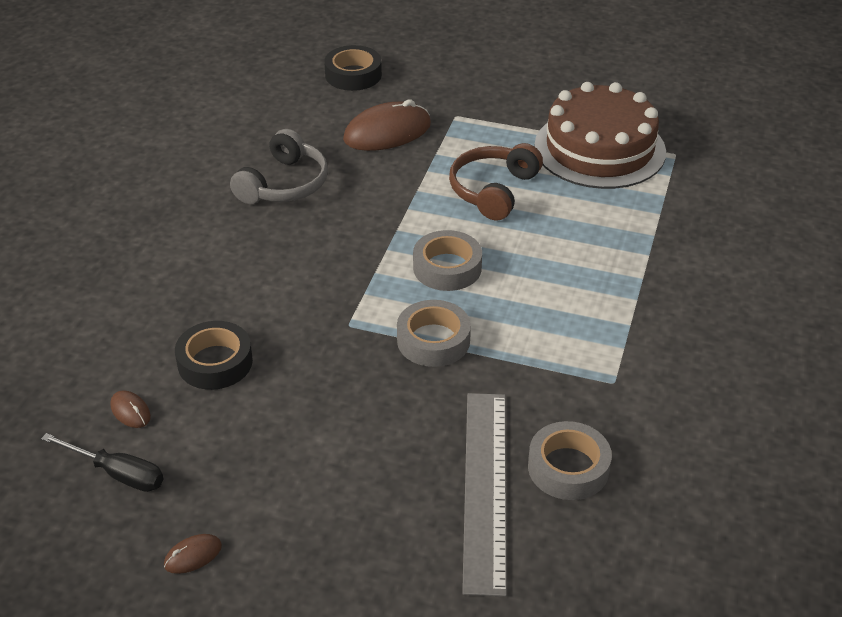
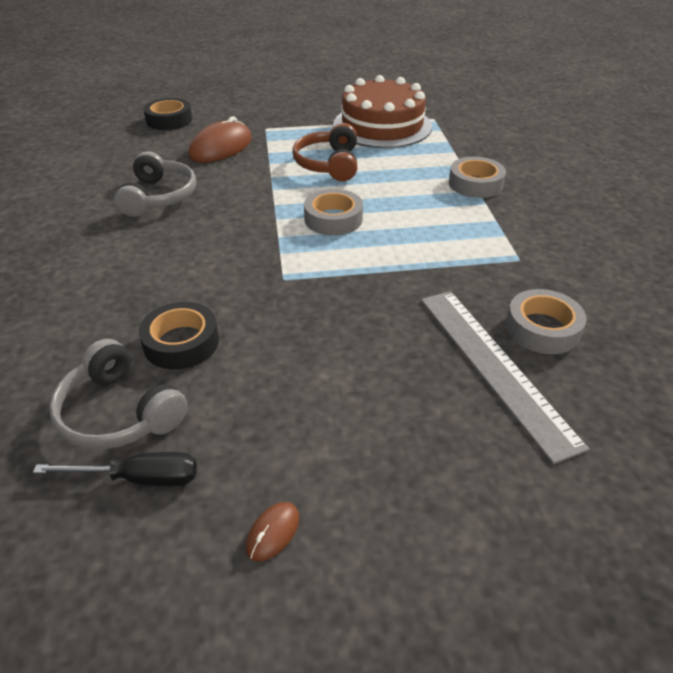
camera: 25 degrees left, 0 degrees up
(130, 411) = (119, 412): brown mouse -> grey headphones
(433, 340) = (362, 270): grey tape -> grey tape (475, 184)

